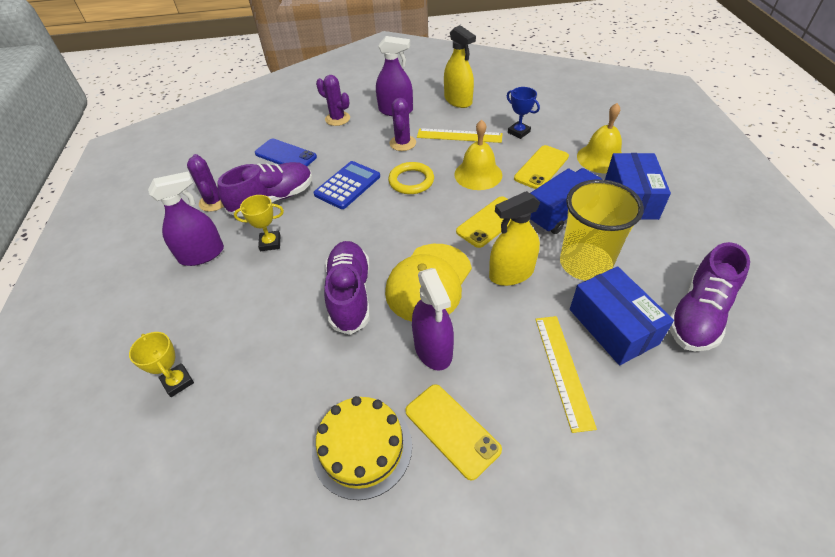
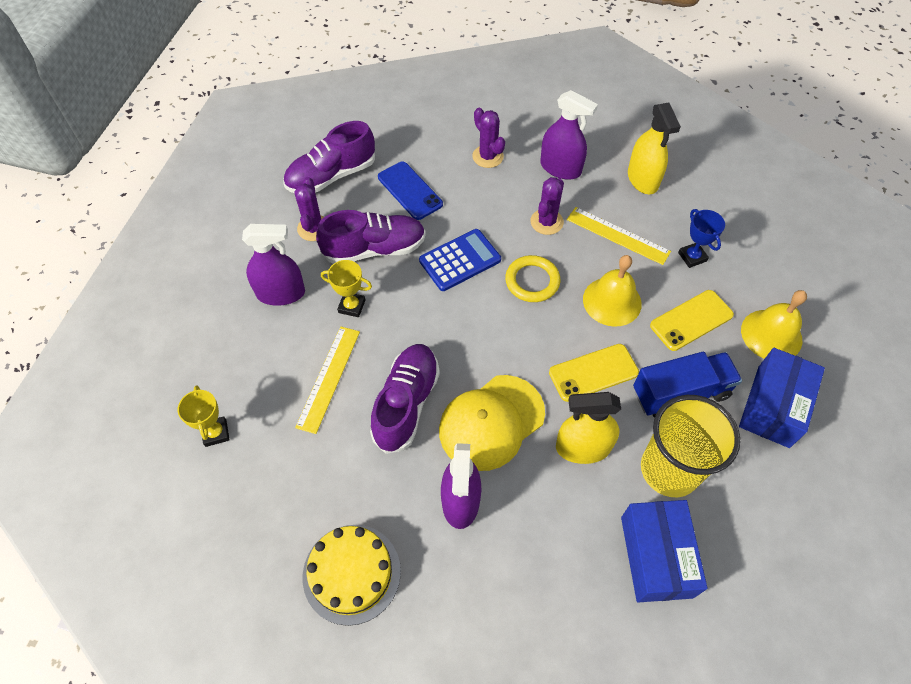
camera: 20 degrees right, 10 degrees up
(452, 430) = (439, 594): yellow phone -> none
(563, 370) = (577, 581): yellow ruler -> yellow ruler (329, 378)
(698, 314) = (758, 584): purple shoe -> purple shoe (331, 176)

